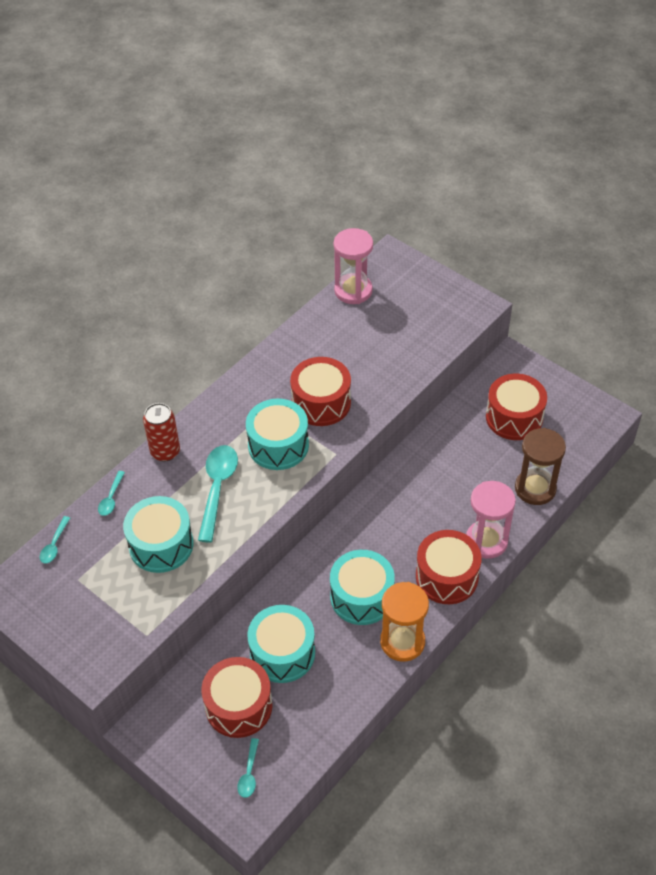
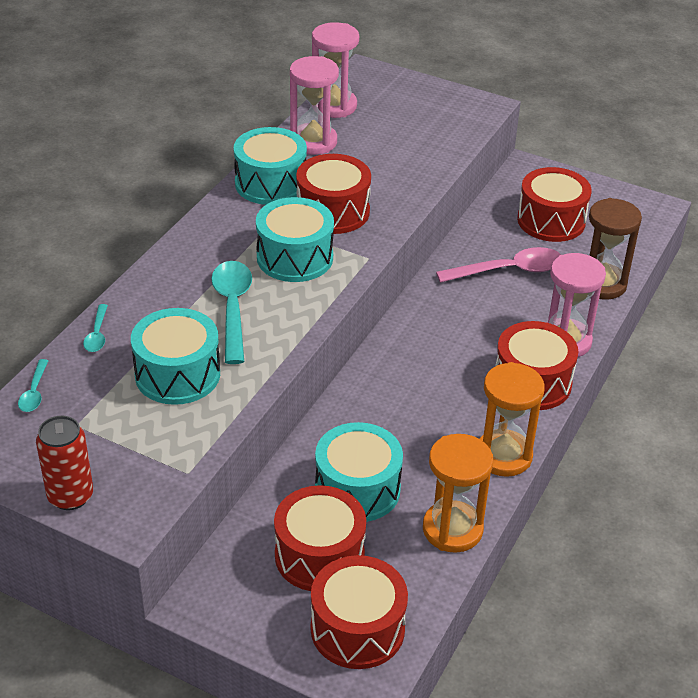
camera: 15 degrees left, 10 degrees down
(165, 452) = (154, 279): red can -> red can (70, 496)
(249, 773) = (357, 629): turquoise spoon -> red drum
(325, 327) = (313, 142): none -> pink hourglass
(343, 701) = (452, 529): none -> orange hourglass
(361, 597) = (436, 416): turquoise drum -> turquoise drum (270, 183)
(462, 464) = (508, 271): none -> pink spoon

